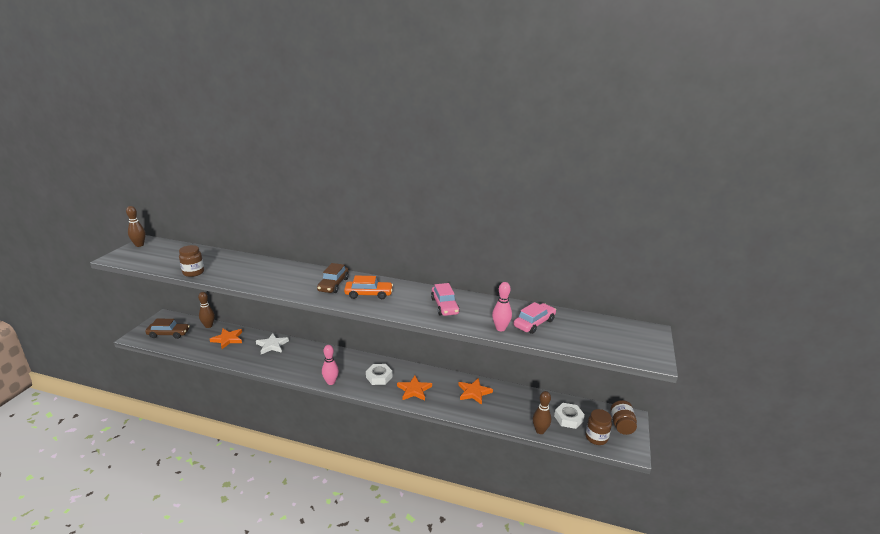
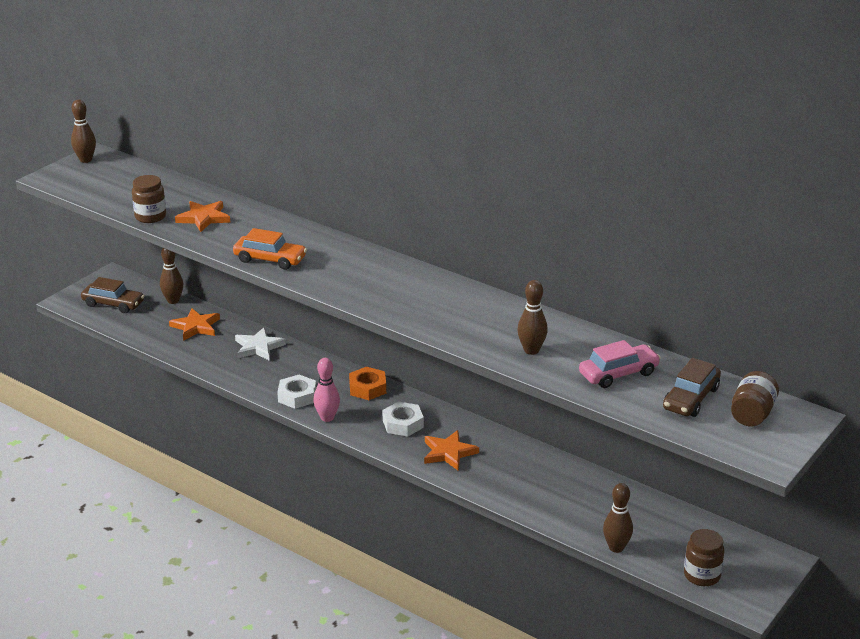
camera: 20 degrees right, 5 degrees up
(333, 285) = (343, 265): brown car -> brown car (690, 398)
(349, 359) = (367, 388): none -> orange nut
(368, 294) = (389, 289): orange car -> orange car (270, 259)
(444, 306) = (494, 325): pink car -> none
(474, 392) = (542, 474): orange star -> orange star (203, 218)
(475, 318) = (531, 350): none -> brown bowling pin
(500, 328) = (560, 372): pink bowling pin -> none
(568, 418) = (674, 540): white nut -> white nut (297, 396)
(621, 425) = (757, 567): brown jar -> brown jar (752, 414)

